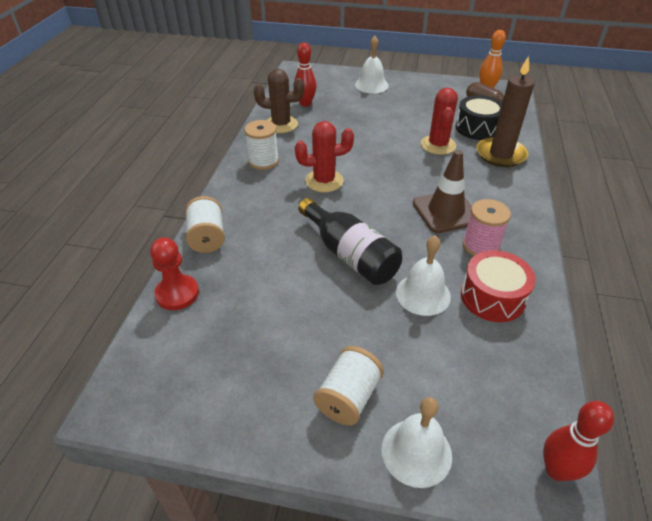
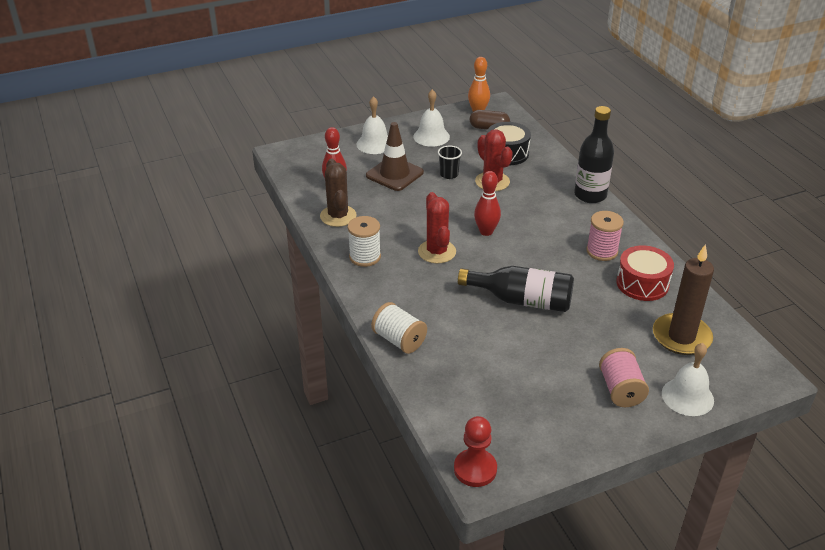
camera: 35 degrees left, 5 degrees down
(177, 294) = (430, 391): red pawn -> red pawn (475, 469)
(281, 124) = (338, 216): brown cactus -> brown cactus turned 75 degrees counterclockwise
(324, 181) = (437, 252): red cactus -> red cactus turned 60 degrees counterclockwise
(348, 397) = (620, 390): white spool -> pink spool
(406, 126) = (449, 174): none -> black cup
(423, 294) = (599, 303): white bell -> white bell (431, 136)
(445, 211) = (554, 236): brown traffic cone -> brown traffic cone (394, 174)
(500, 154) = (547, 171): brown candle -> brown candle (681, 337)
(523, 190) = (590, 195): none -> black bottle
(556, 470) = (762, 364): red bowling pin -> red bowling pin (486, 232)

